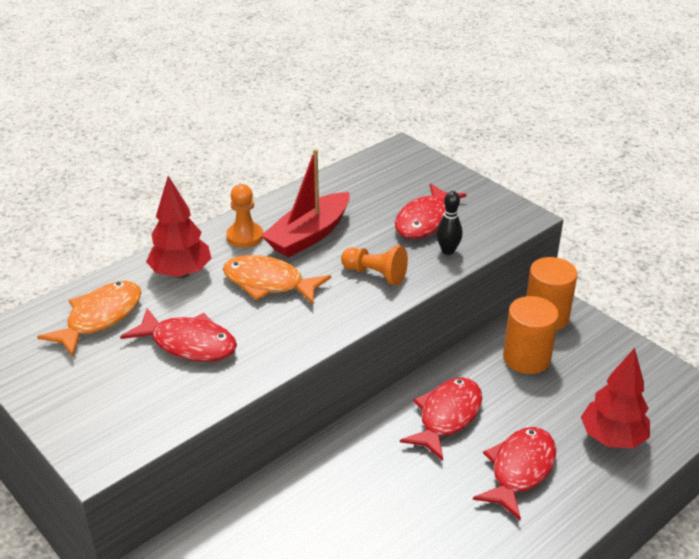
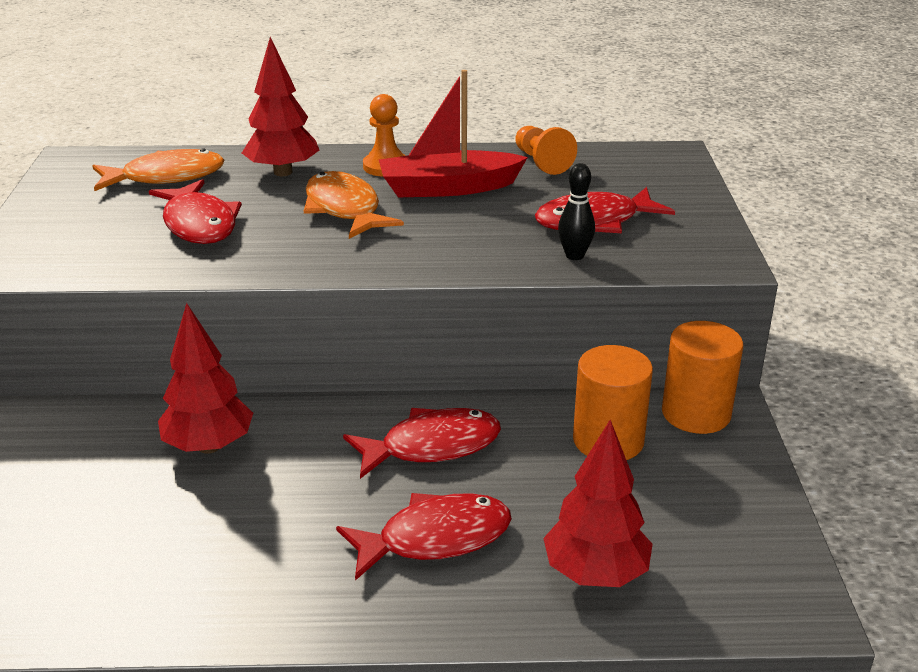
camera: 40 degrees right, 5 degrees down
(323, 497) = (209, 446): none -> red tree
(375, 274) = (459, 244): orange pawn -> orange pawn (541, 162)

